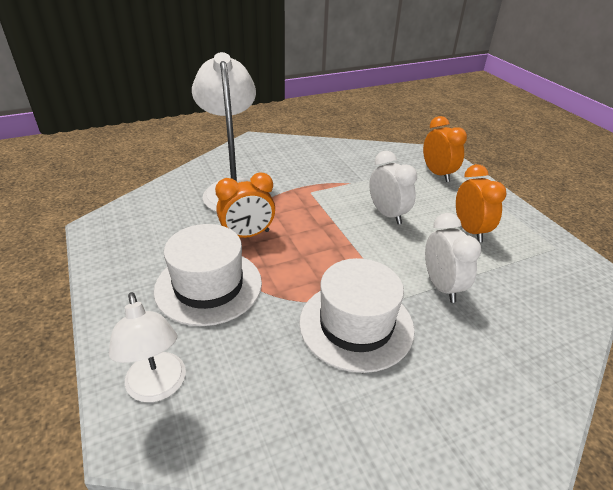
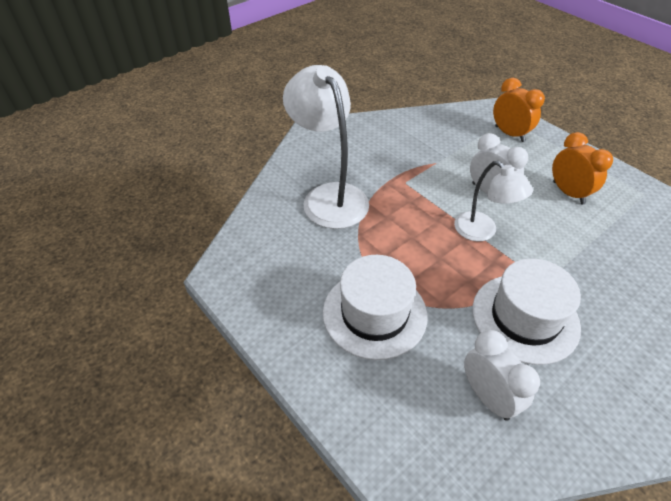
camera: 15 degrees left, 10 degrees up
(158, 388) = (396, 429): white lamp -> white lamp (482, 232)
(247, 235) = (376, 247): orange clock -> none
(442, 286) = (574, 259): white clock -> white clock (488, 397)

